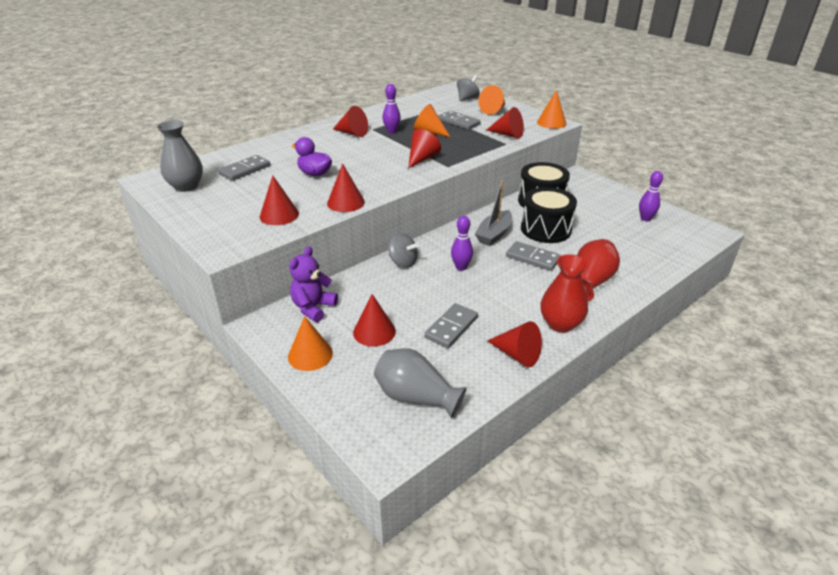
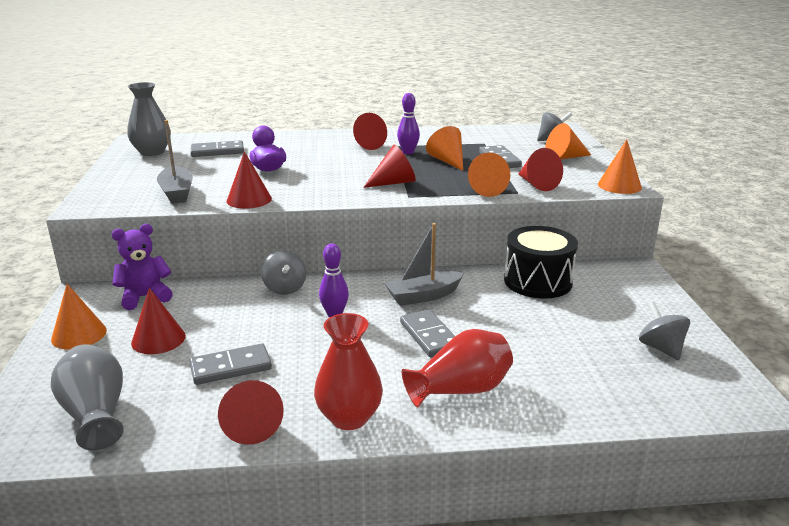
camera: 35 degrees right, 10 degrees down
(279, 215) = (177, 193): red cone -> grey boat
(484, 147) = (484, 189): none -> orange cone
(545, 229) = (495, 312): black drum -> none
(645, 219) = (661, 348): purple bowling pin -> grey spinning top

